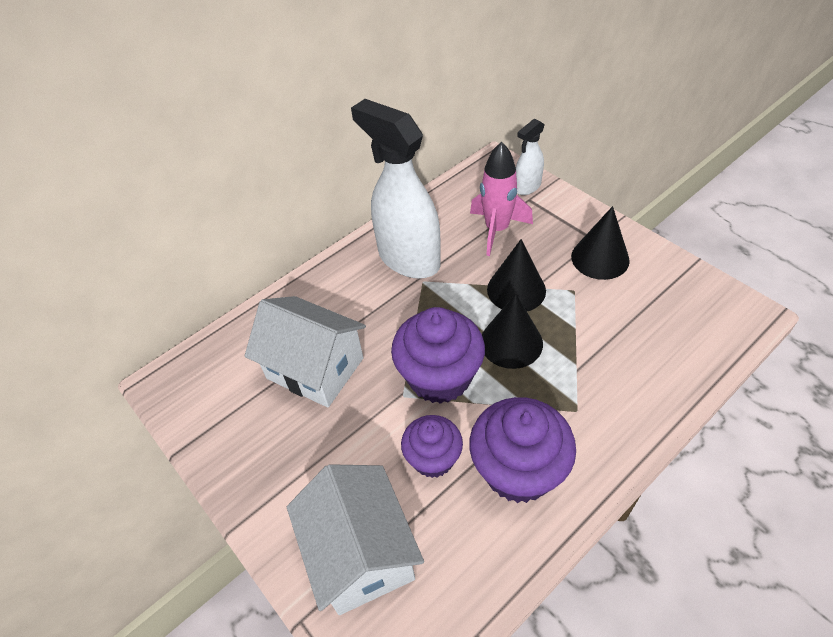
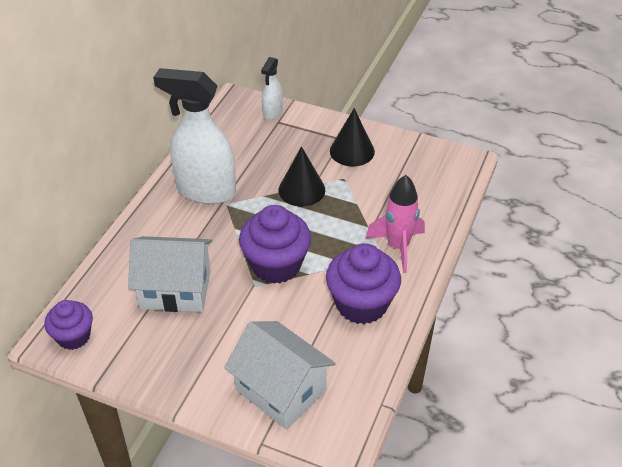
camera: 30 degrees left, 5 degrees down
(433, 458) = (299, 317): purple cupcake -> purple cupcake (73, 337)
(497, 230) = (265, 151): pink rocket -> pink rocket (398, 247)
(511, 342) = (316, 226): black cone -> none

